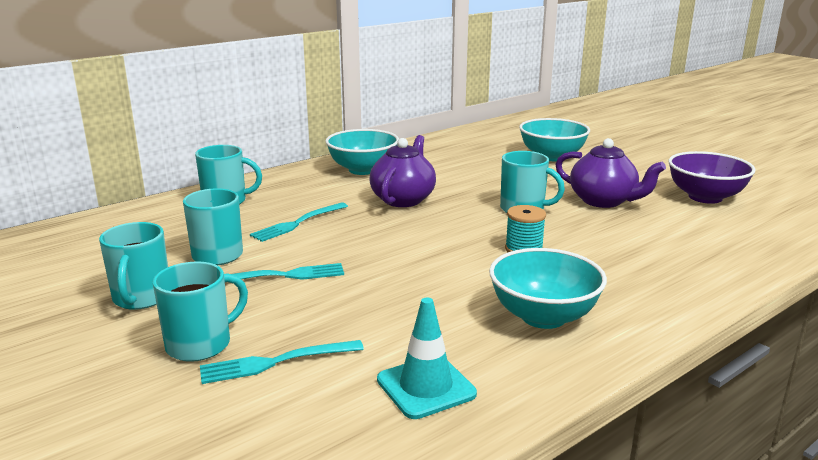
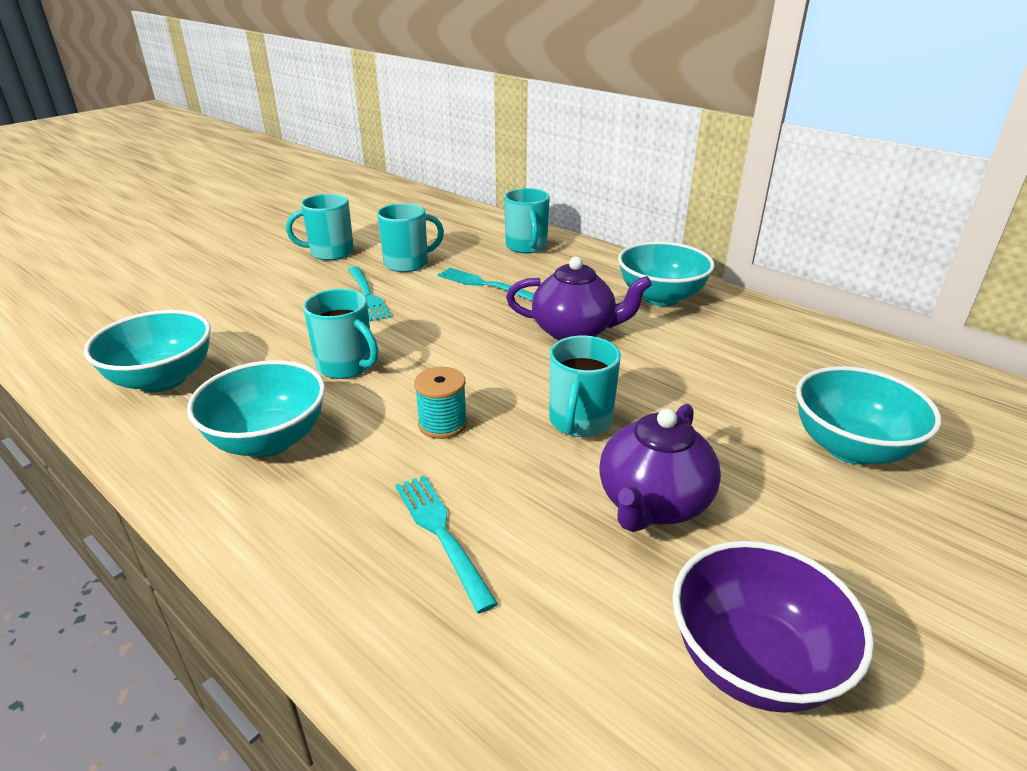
camera: 80 degrees right, 10 degrees up
(200, 344) = (257, 284): turquoise mug -> turquoise mug (346, 366)
(276, 362) = (223, 314): turquoise fork -> turquoise fork (441, 534)
(426, 387) = (163, 379): turquoise traffic cone -> turquoise bowl

